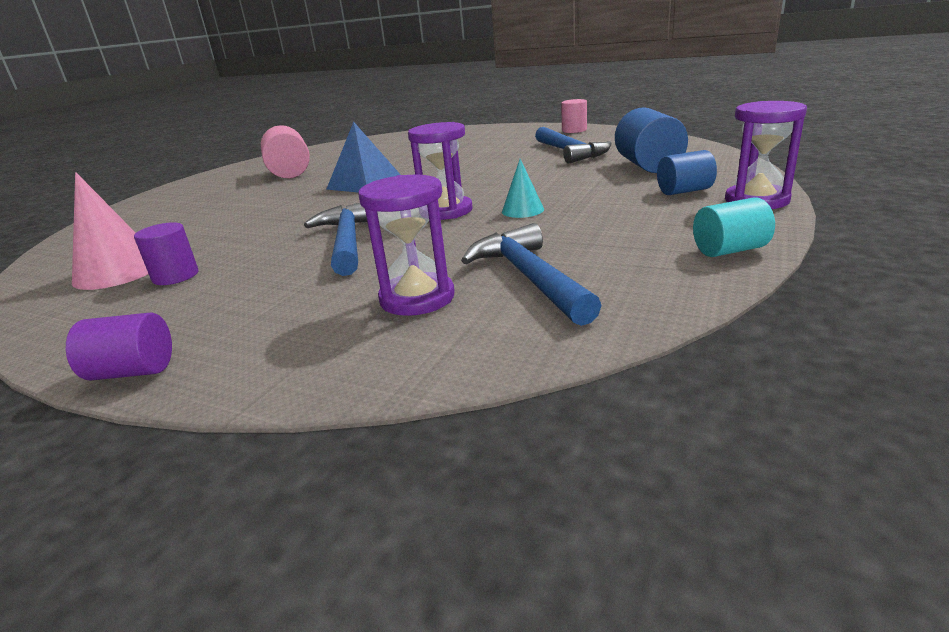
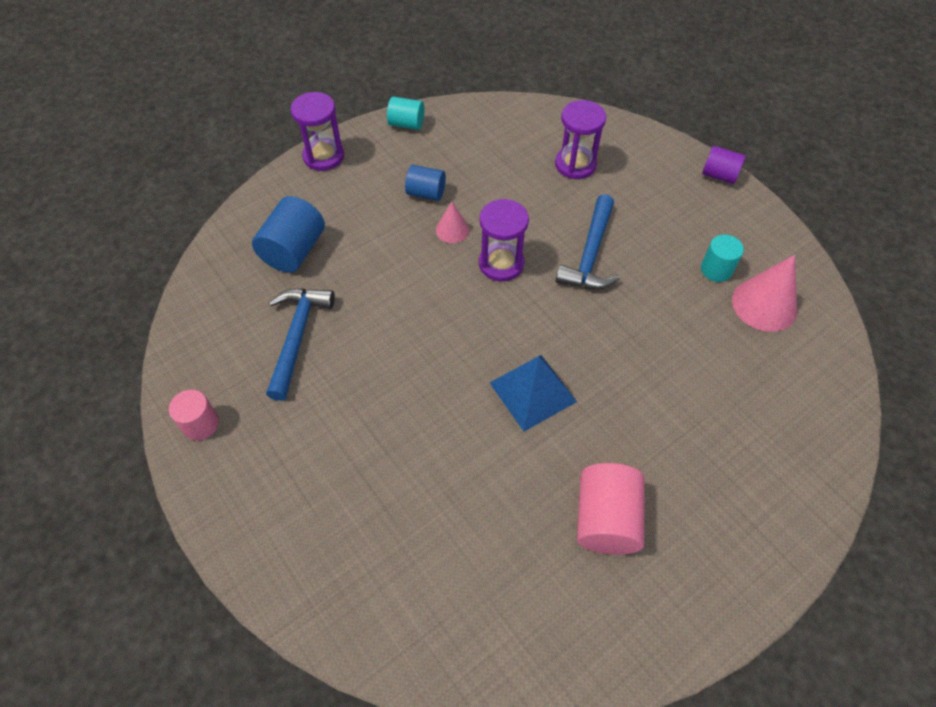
camera: 155 degrees left, 30 degrees up
(175, 276) = (716, 269): purple cylinder -> turquoise cylinder
(522, 210) = (452, 230): turquoise cone -> pink cone
(529, 278) = (513, 152): blue hammer -> none
(684, 191) = (336, 192): blue cylinder -> blue cylinder (426, 193)

